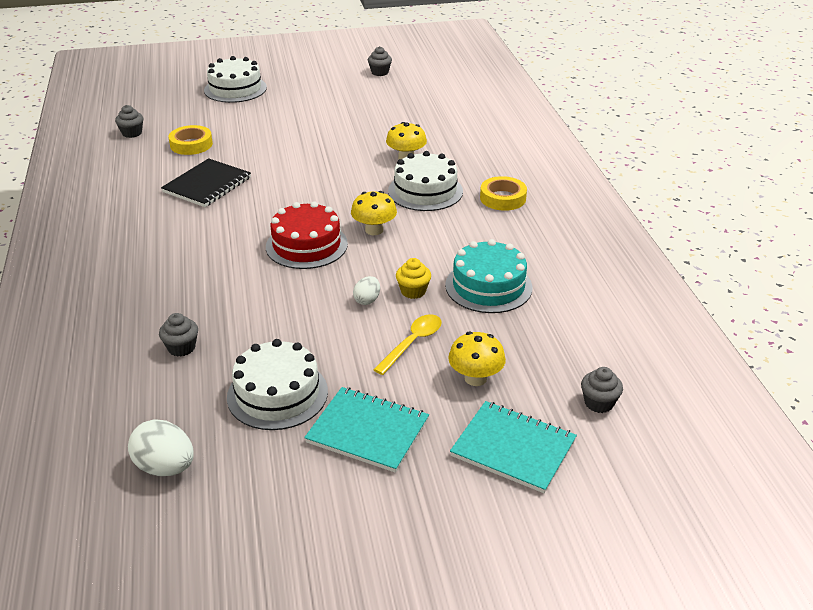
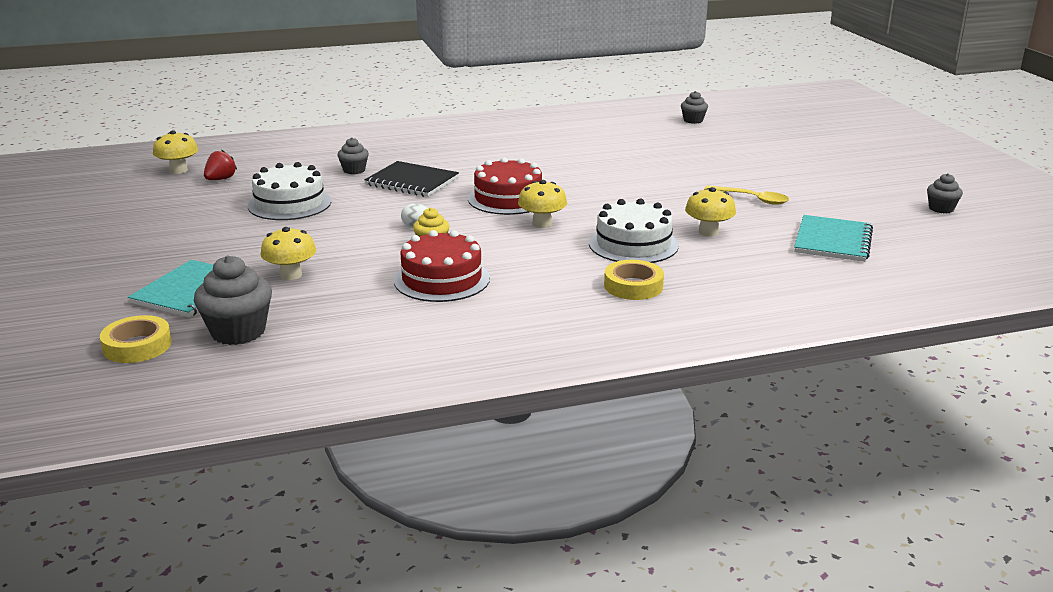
camera: 85 degrees right, 10 degrees down
(107, 520) = (178, 170): none -> yellow mushroom
(165, 467) = (221, 179): white egg -> red strawberry
(191, 144) = (683, 142): yellow tape -> yellow tape (137, 346)
(207, 185) = (607, 155): black notebook -> black notebook (412, 182)
(235, 89) = (823, 146): white cake -> none
(368, 431) = (234, 236): turquoise notebook -> turquoise notebook (833, 241)
(412, 343) = (348, 247): yellow spoon -> yellow spoon (752, 199)
(488, 286) = (442, 279): turquoise cake -> red cake
(599, 403) = (238, 332): grey cupcake -> grey cupcake, size x1.76

